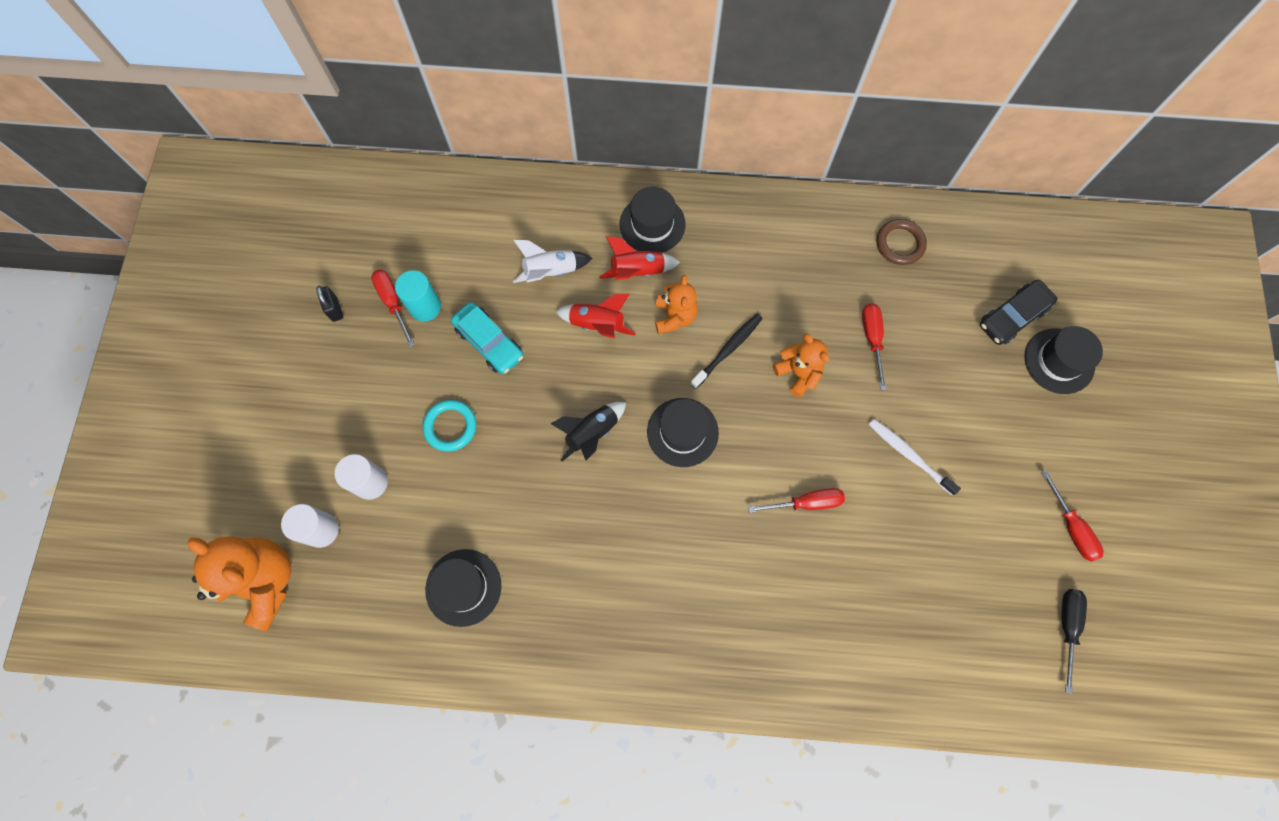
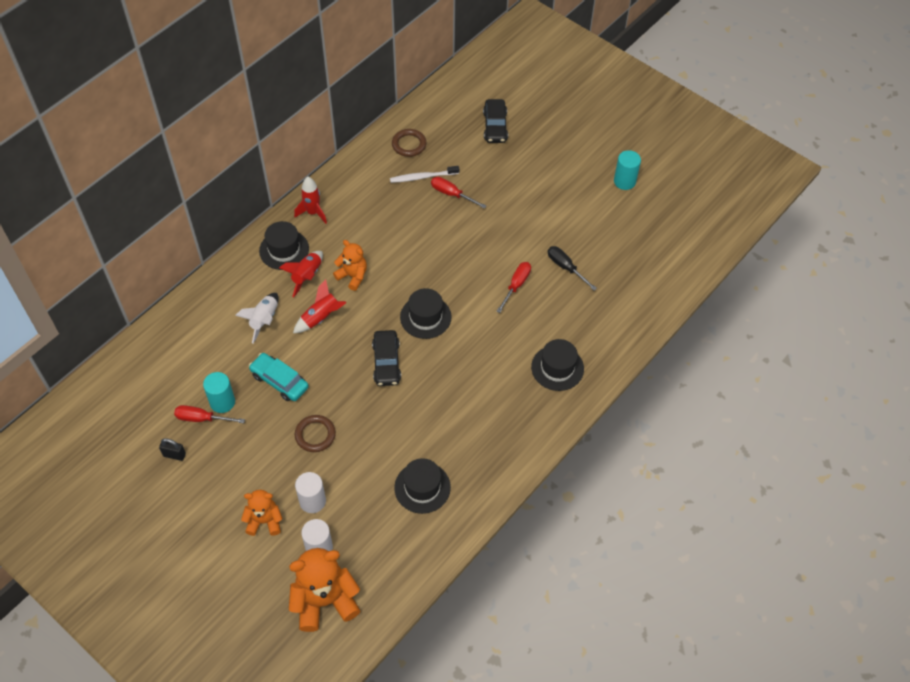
camera: 55 degrees left, 15 degrees down
(450, 426) = (315, 435): turquoise ring -> brown ring
(489, 342) = (279, 381): turquoise car -> turquoise car turned 135 degrees counterclockwise
(592, 433) = (386, 362): black rocket -> black car
(723, 216) = (313, 212): none -> red rocket
(728, 349) = (396, 263): black toothbrush -> none
(798, 373) = (440, 240): orange teddy bear -> orange teddy bear (264, 521)
(908, 455) = (529, 222): white toothbrush -> white toothbrush (422, 177)
(1059, 361) = (536, 125): black hat -> black hat (557, 368)
(1067, 627) = (671, 218): black screwdriver -> black screwdriver (565, 267)
(1071, 527) = (624, 181): red screwdriver -> turquoise cylinder

